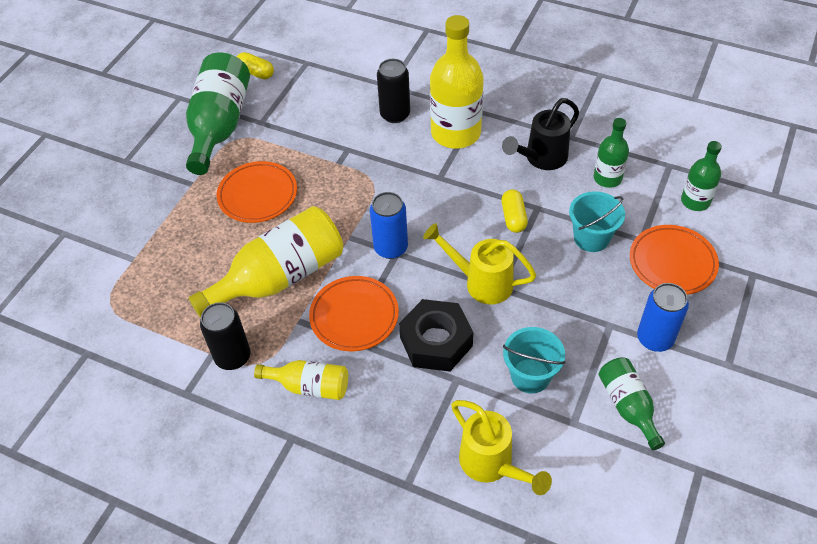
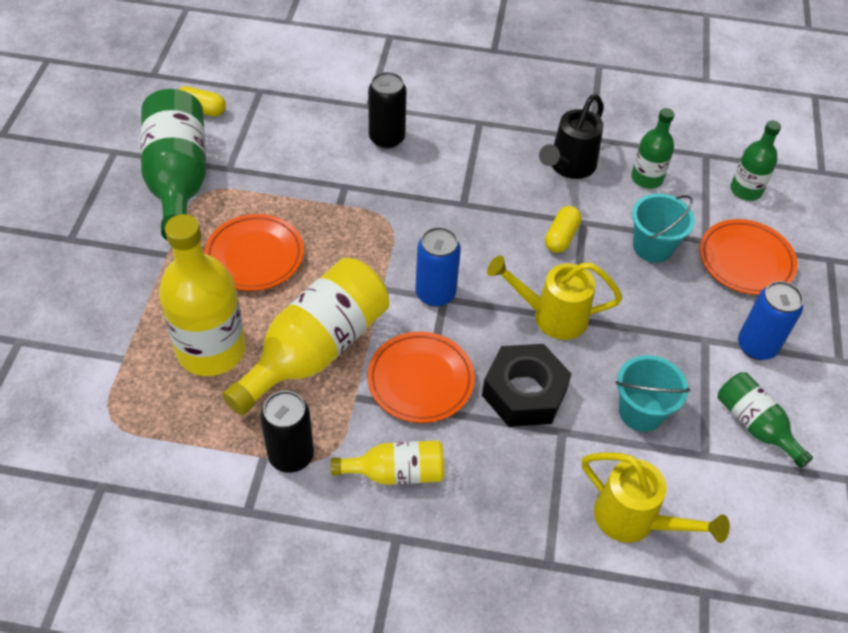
camera: 20 degrees left, 0 degrees up
(455, 133) = (464, 150): yellow bottle -> yellow bottle (211, 350)
(513, 217) = (561, 237): yellow capsule -> yellow capsule turned 45 degrees clockwise

